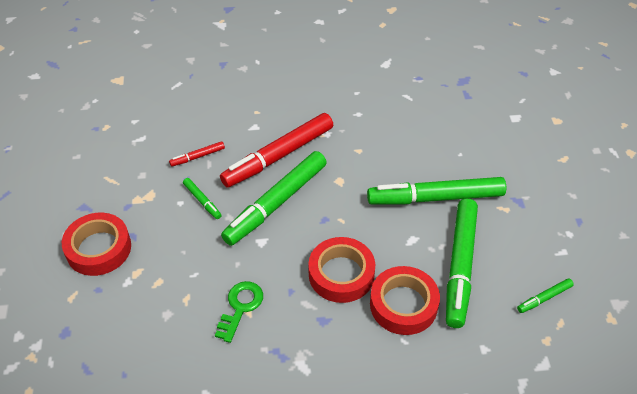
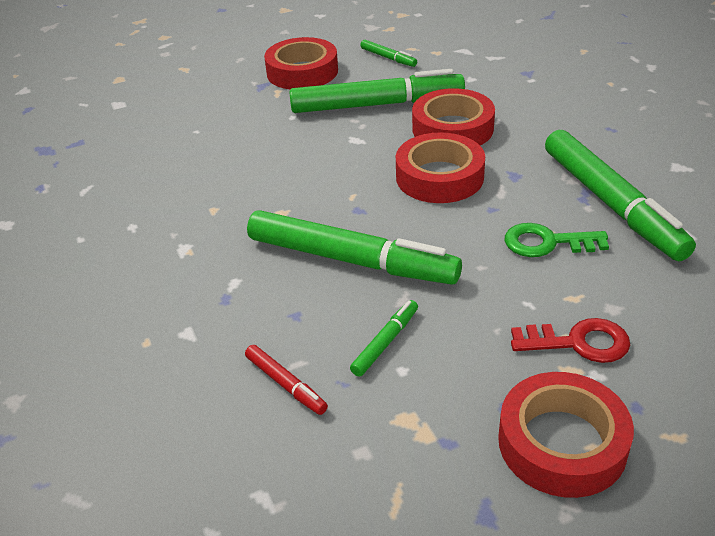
camera: 105 degrees left, 10 degrees down
(152, 284) = (578, 343): none -> red key
(278, 156) = (251, 284): red marker -> none
(435, 198) = (280, 135): green marker -> green marker (611, 204)
(534, 231) = (302, 72): none -> red tape

